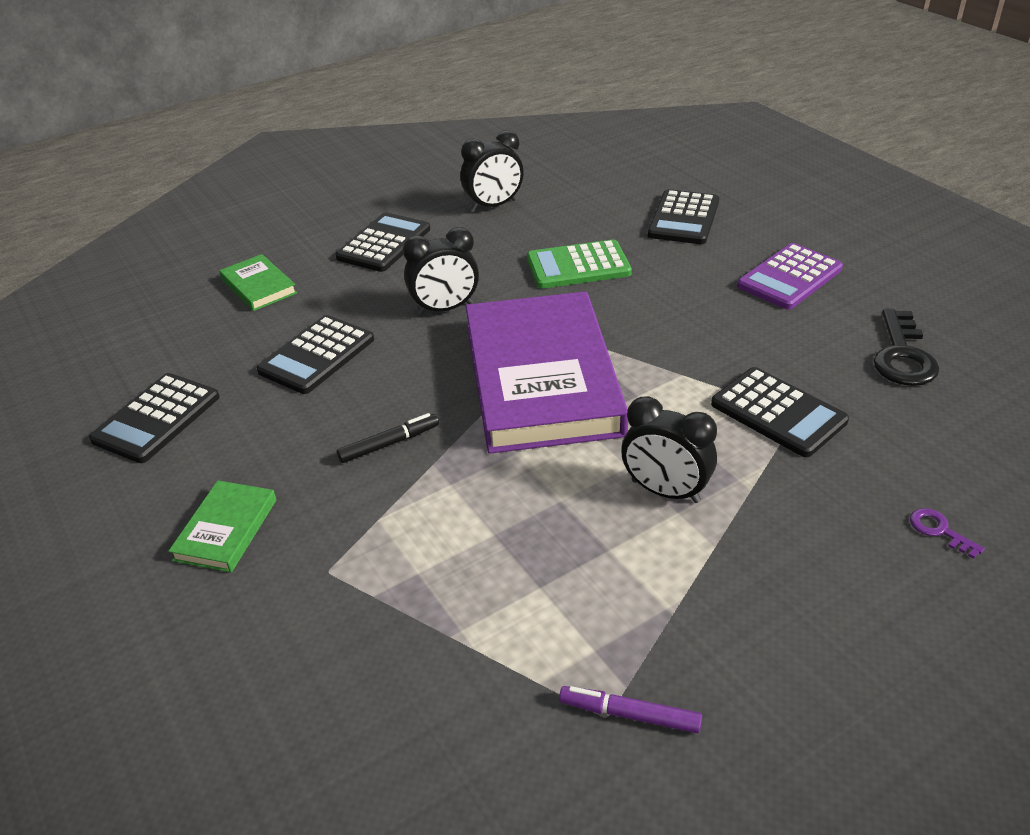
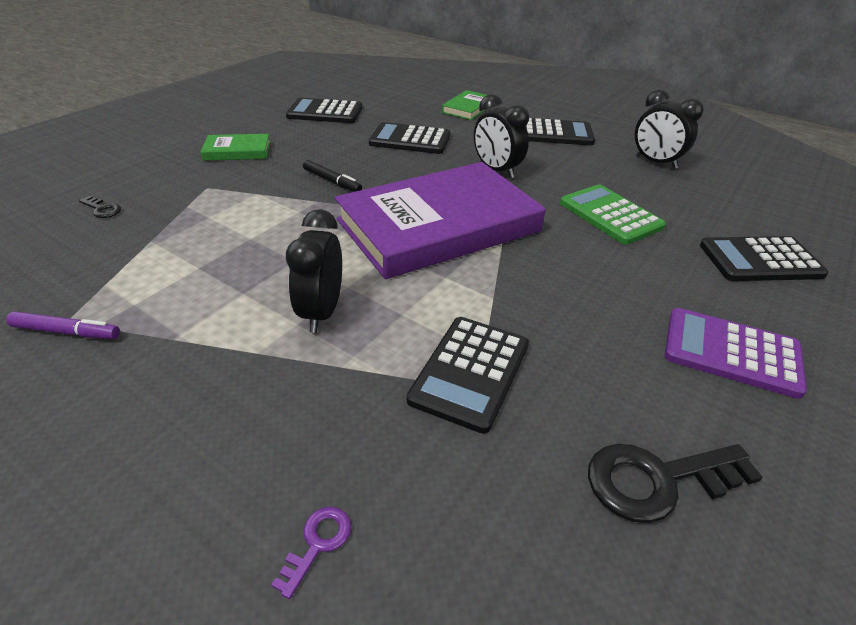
camera: 65 degrees right, 0 degrees up
(326, 697) = (102, 209): none -> black key
(629, 714) = (66, 332): purple marker -> purple marker turned 105 degrees clockwise

